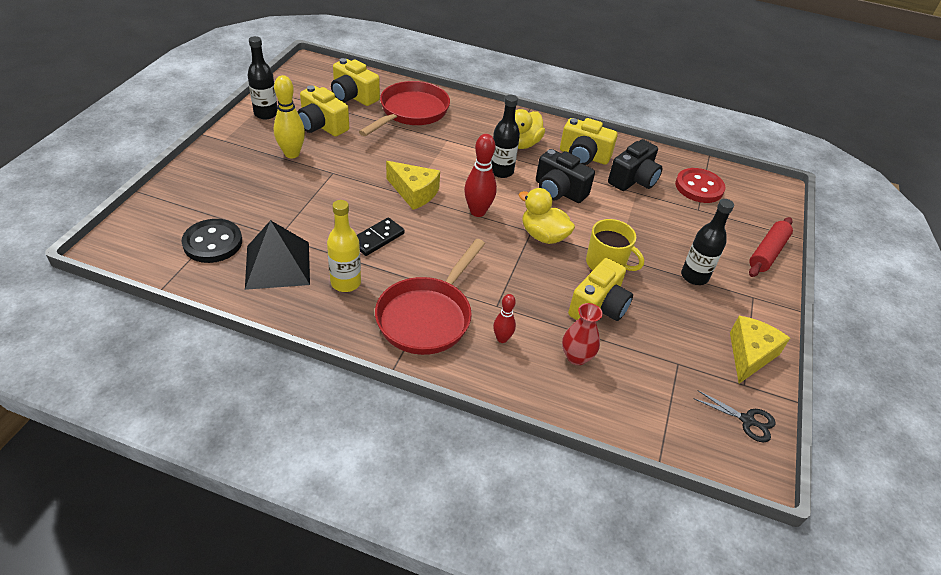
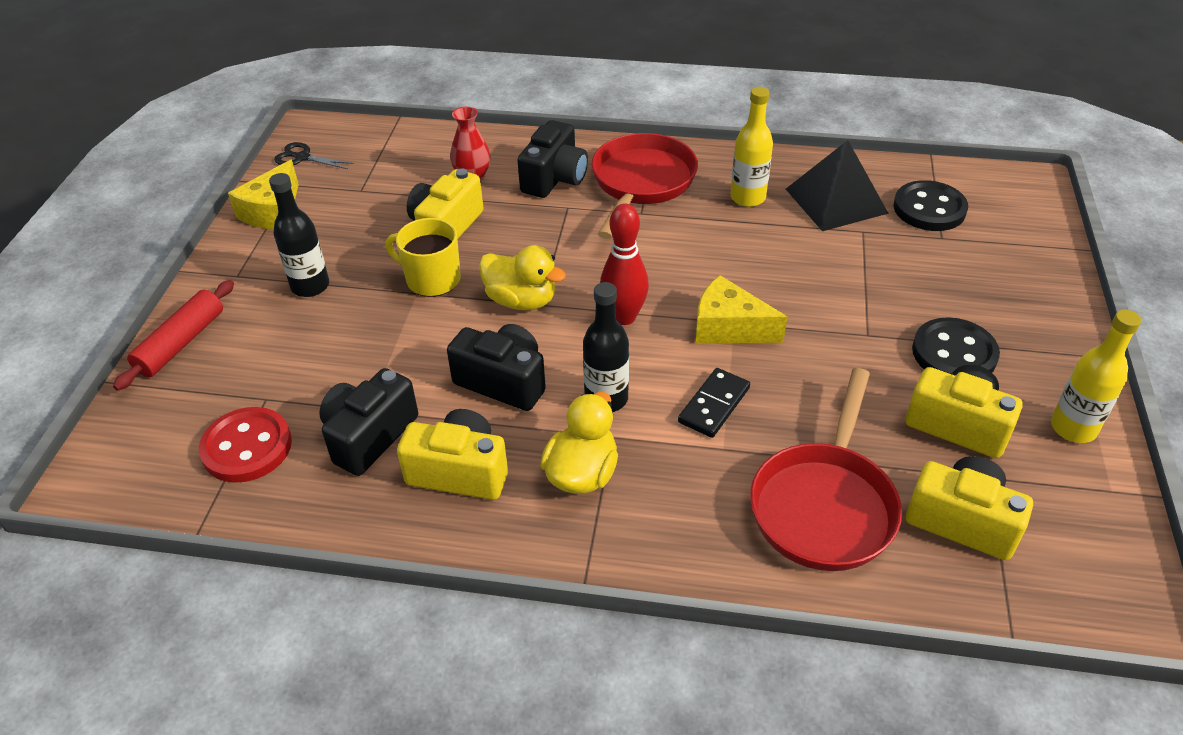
camera: 175 degrees right, 0 degrees up
(266, 114) = (1073, 428): black bottle -> yellow bottle
(292, 154) = (954, 353): yellow bowling pin -> black button
(377, 238) = (742, 252): black domino -> black domino (714, 405)
(502, 339) = (555, 178): red bowling pin -> black camera

